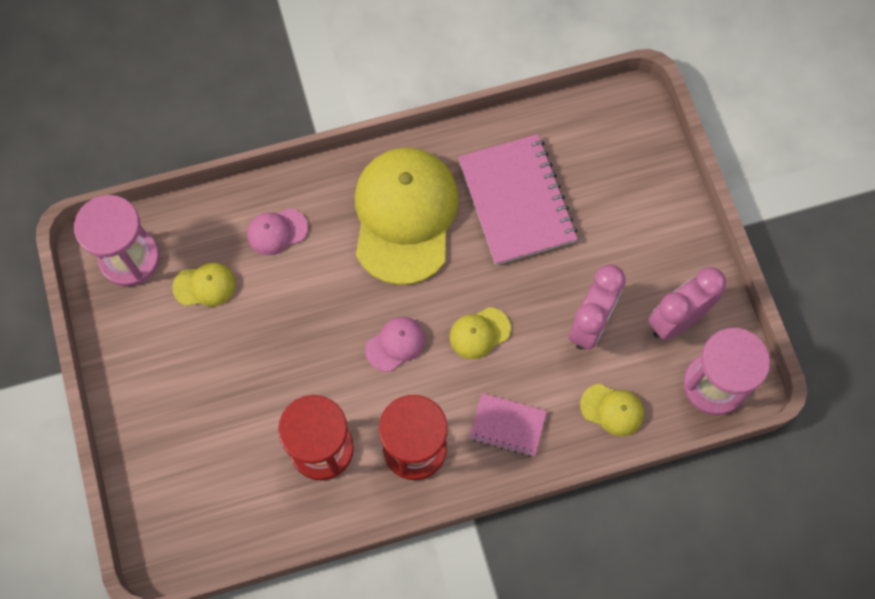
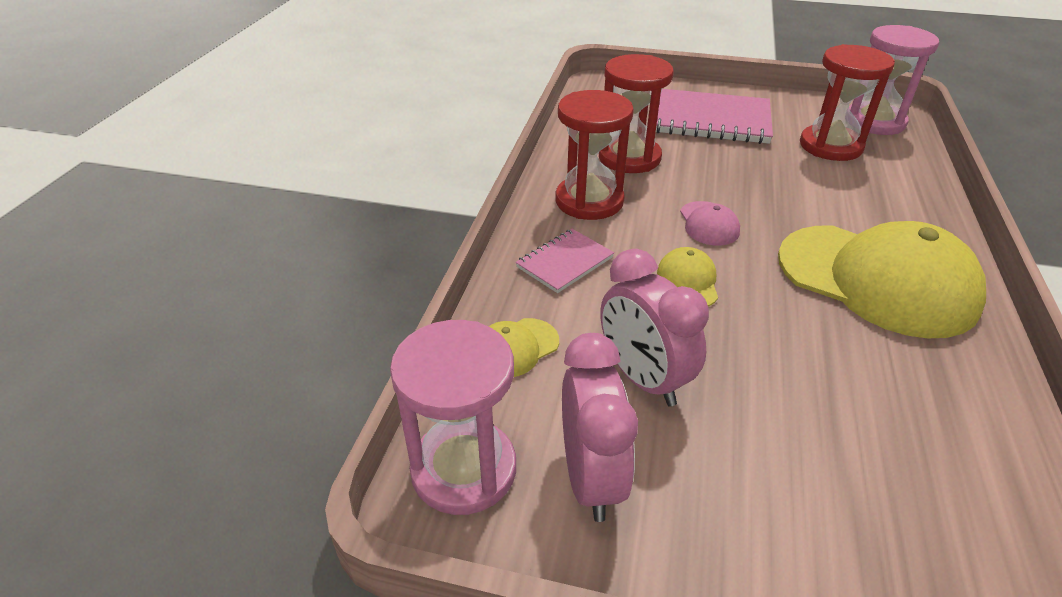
camera: 120 degrees right, 30 degrees down
(205, 286) = (830, 146): yellow cap -> red hourglass
(277, 231) = (881, 194): pink cap -> none
(516, 201) = (873, 384): pink notebook -> pink notebook (709, 120)

